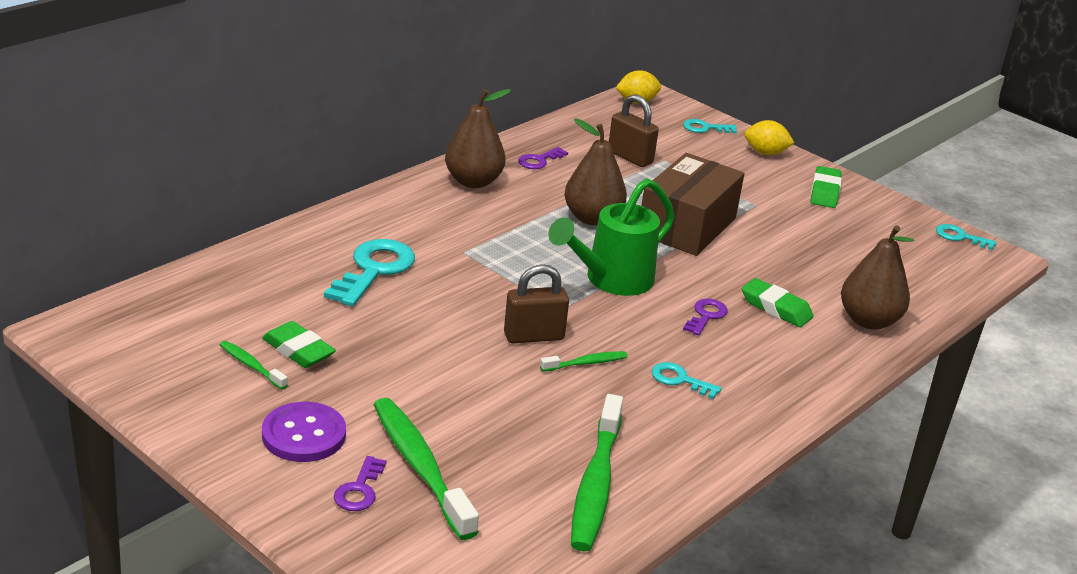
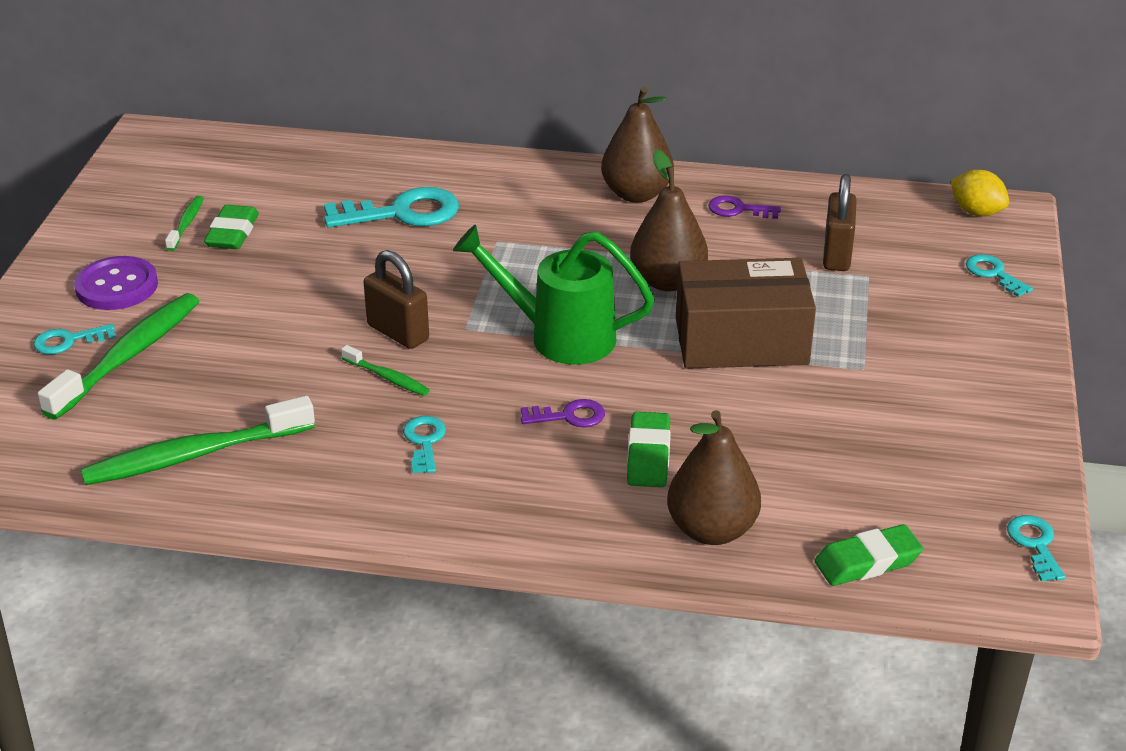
camera: 60 degrees right, 5 degrees up
(359, 489) = (68, 341): purple key -> turquoise key
(765, 153) = (1005, 333): yellow lemon -> none
(824, 192) = (978, 404): green eraser -> green eraser (867, 562)

